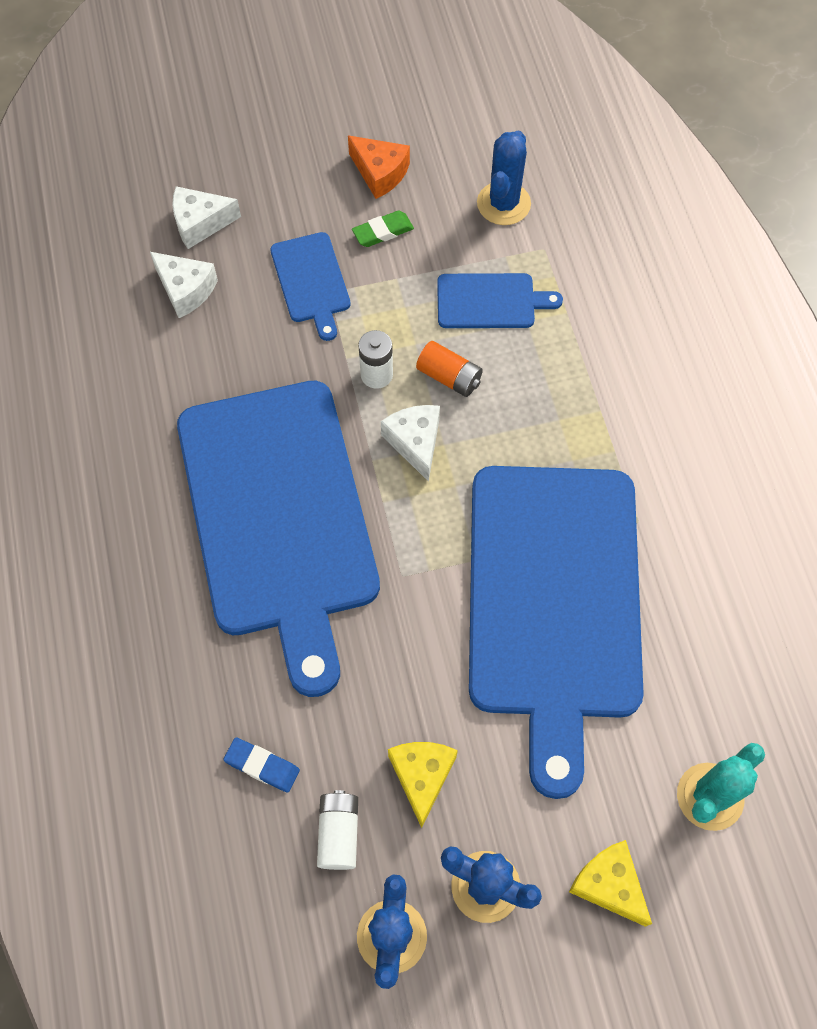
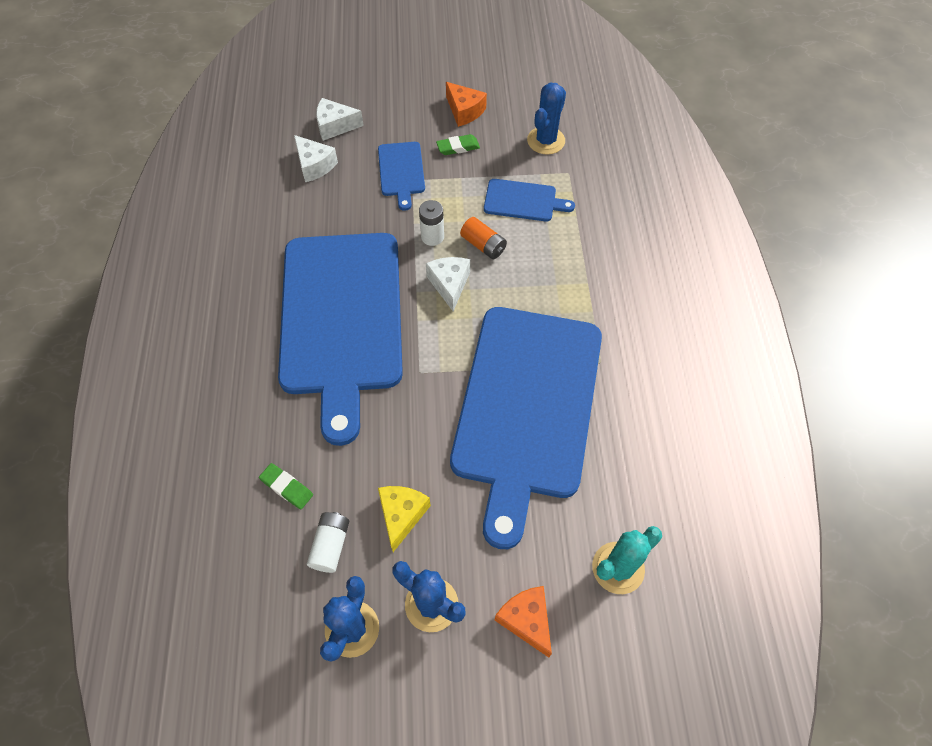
camera: 10 degrees right, 5 degrees down
(262, 766) = (287, 487): blue eraser -> green eraser
(608, 884) = (526, 620): yellow cheese -> orange cheese

